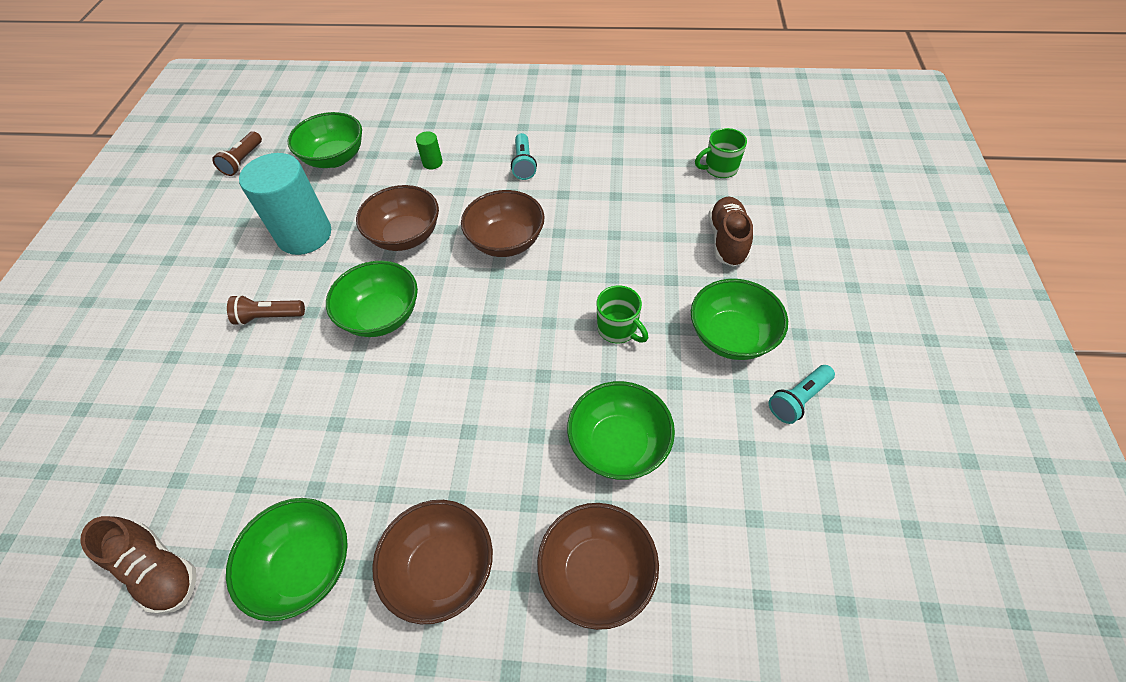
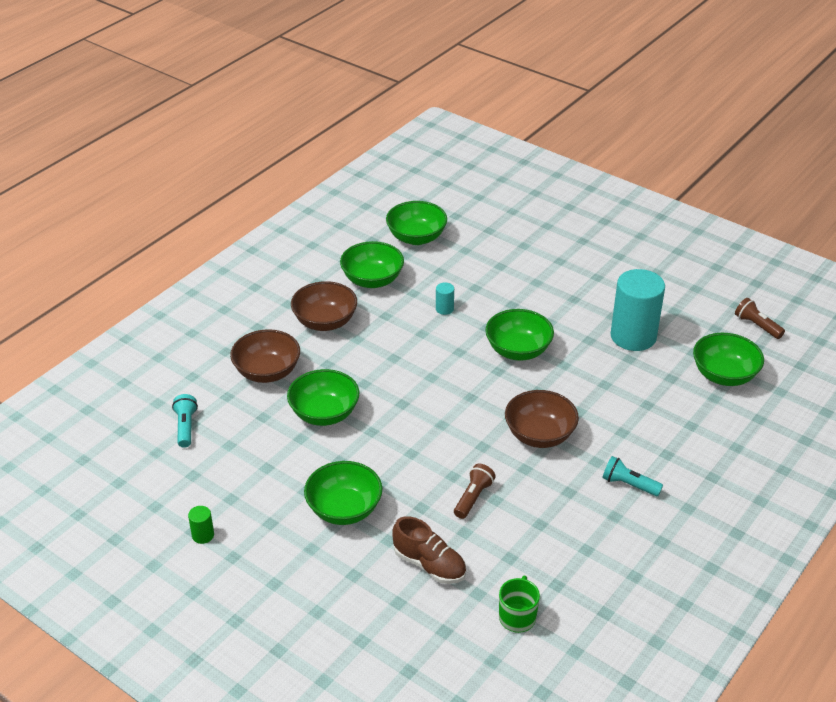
camera: 120 degrees right, 15 degrees down
(159, 570) = (416, 238): brown shoe -> green bowl
(269, 317) = (561, 303): brown flashlight -> brown flashlight (473, 498)
(335, 430) = (444, 309): none -> turquoise cylinder
(405, 236) = (591, 385): brown bowl -> none
(432, 163) = (674, 429): green cylinder -> green cylinder (203, 535)
(618, 329) = (404, 455): green mug -> none
(798, 399) = (269, 512): turquoise flashlight -> turquoise flashlight (186, 427)

